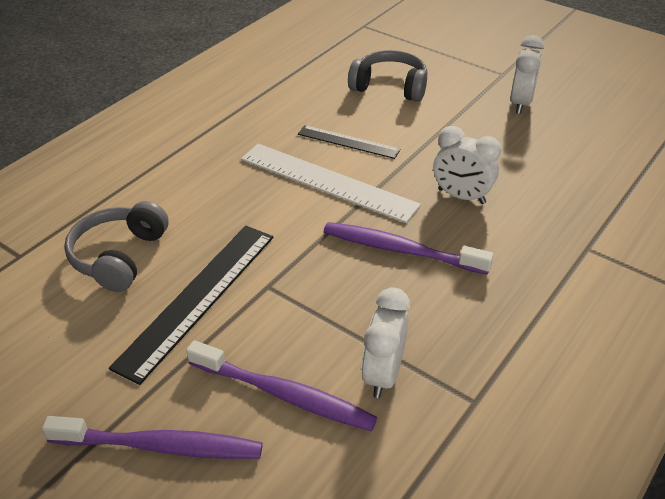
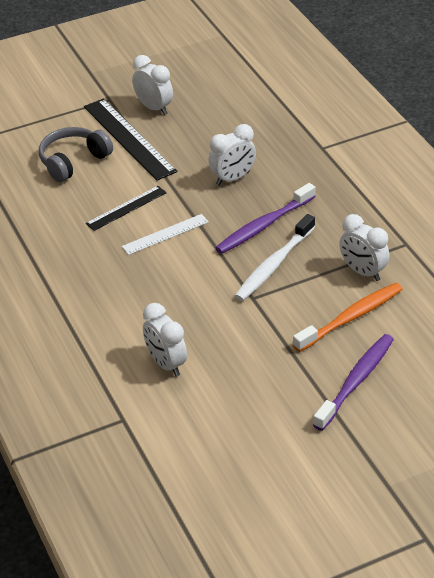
camera: 60 degrees left, 0 degrees up
(119, 256) = (166, 364): grey headphones -> white clock
(197, 298) = (239, 334): black ruler -> black ruler (129, 139)
(284, 394) = (351, 318): purple toothbrush -> orange toothbrush
(328, 181) = (165, 234): white ruler -> white ruler, size x0.58
(337, 284) = (274, 265): none -> white toothbrush

